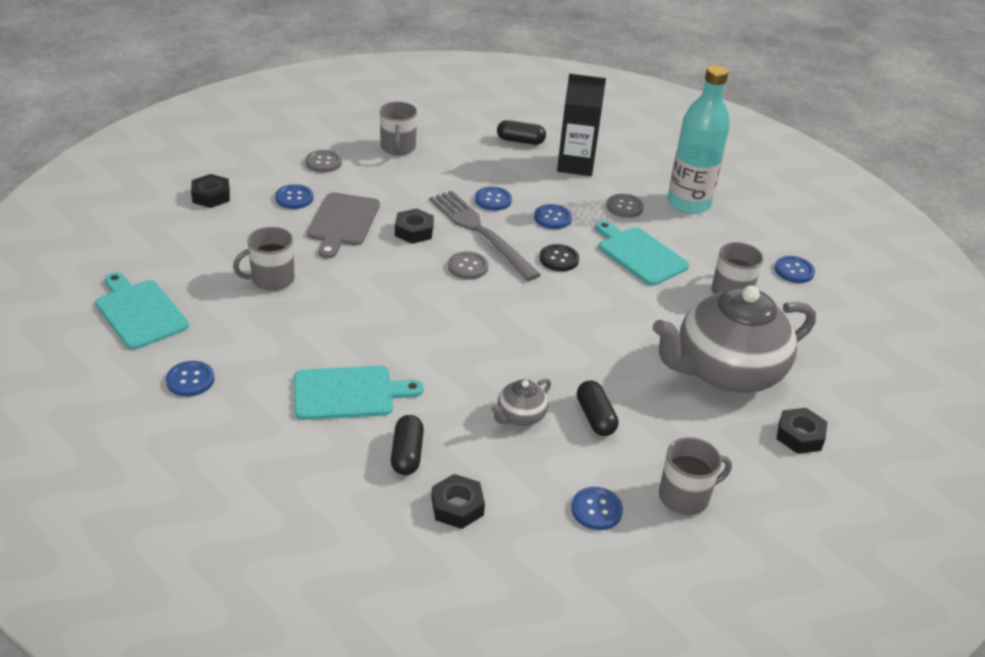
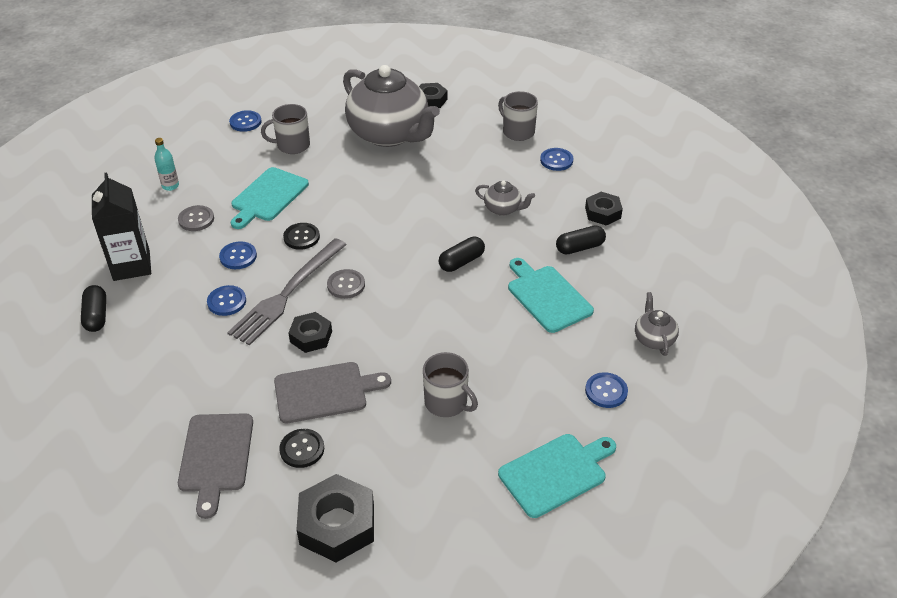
camera: 110 degrees left, 5 degrees up
(139, 312) = (556, 473): turquoise cutting board -> turquoise cutting board turned 150 degrees counterclockwise
(211, 196) = (337, 524): black nut -> black nut, size x1.64
(220, 448) = (653, 339): none -> grey teapot
(294, 198) = (302, 449): blue button -> black button
(323, 162) = (216, 457): grey button -> grey cutting board
(398, 148) = (153, 406): grey mug -> none
(595, 417) = (477, 178): black capsule -> black capsule (461, 262)
(688, 203) = (170, 186): turquoise bottle -> turquoise bottle, size x0.41

